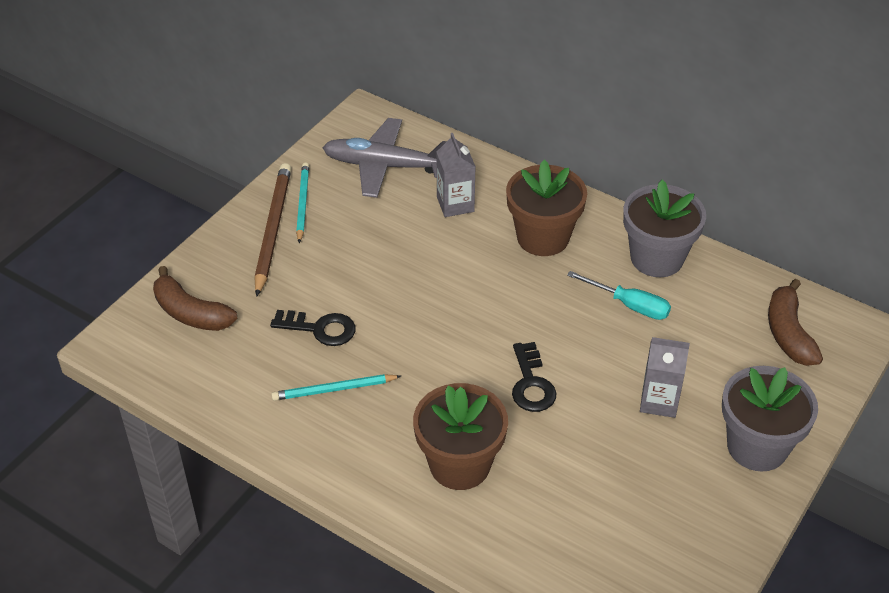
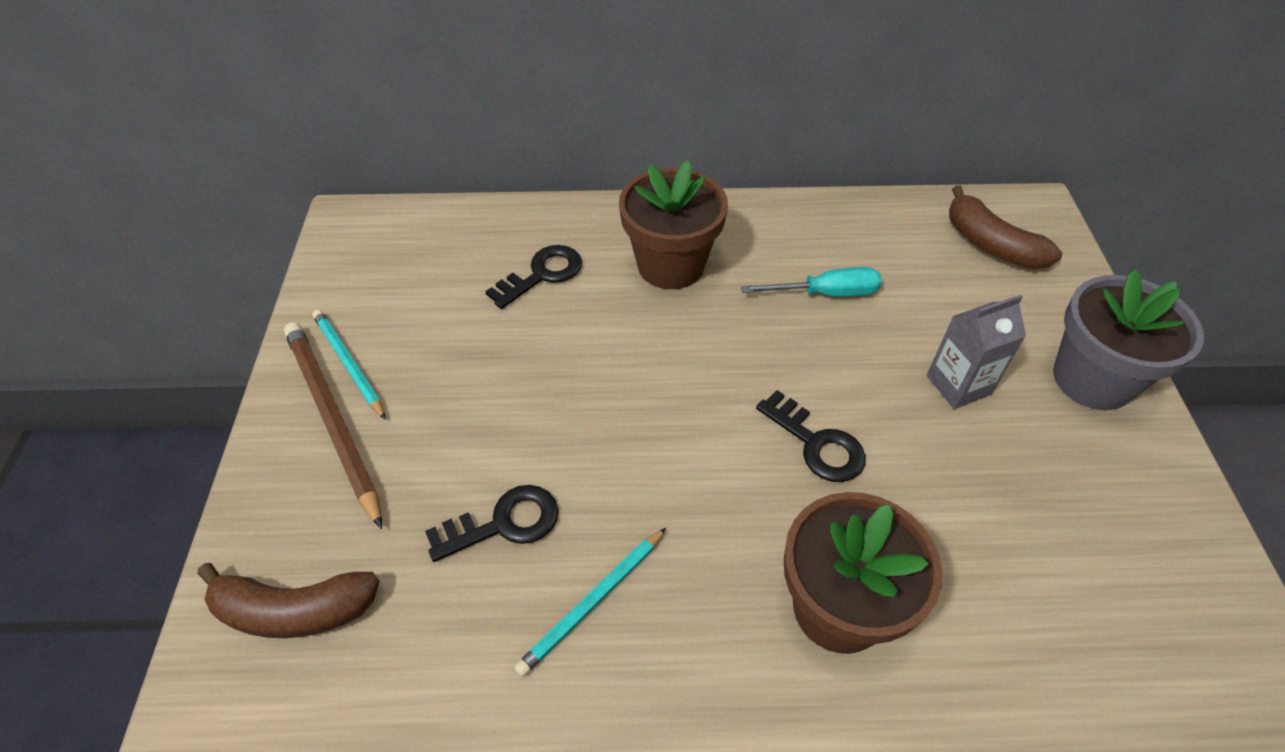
camera: 35 degrees left, 5 degrees up
(386, 166) = (422, 268): grey plane -> none
(455, 204) = (542, 274): grey carton -> black key
(657, 258) = (802, 230): grey flower pot -> none

